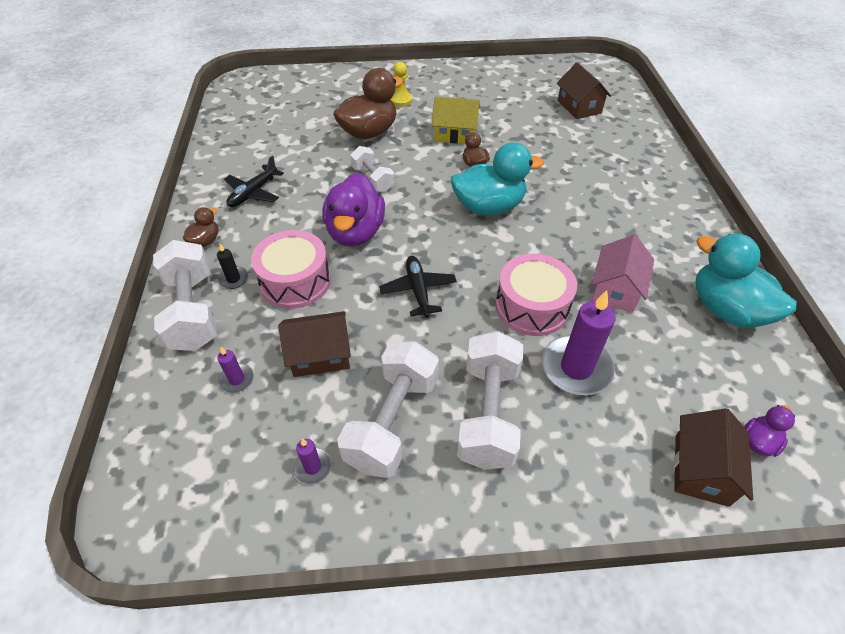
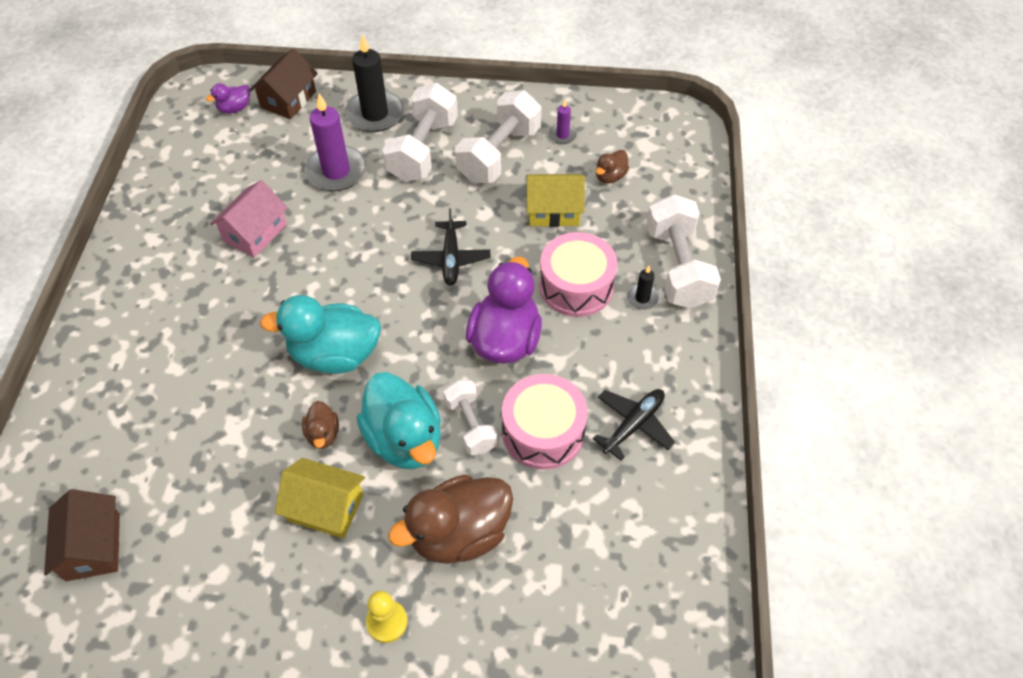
camera: 170 degrees left, 5 degrees up
(205, 241) = (683, 353): brown duck -> brown duck (610, 176)
(237, 379) = (626, 200): purple candle -> none
(320, 355) = (553, 211): brown house -> yellow house
(532, 306) = (346, 227): pink drum -> pink drum (543, 431)
(573, 462) = (375, 114): none -> black candle
(726, 310) = (168, 199): turquoise duck -> turquoise duck (404, 439)

